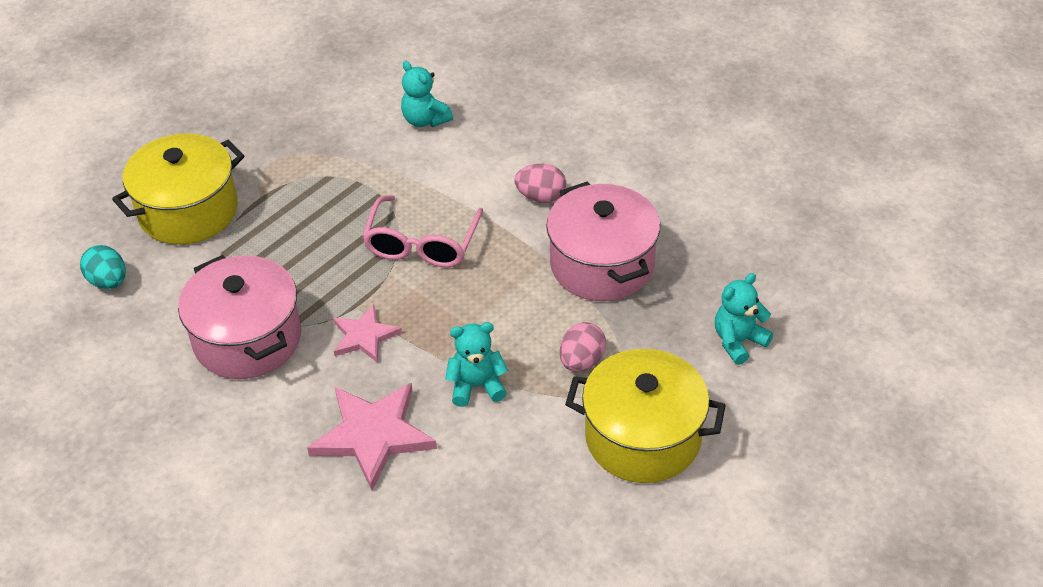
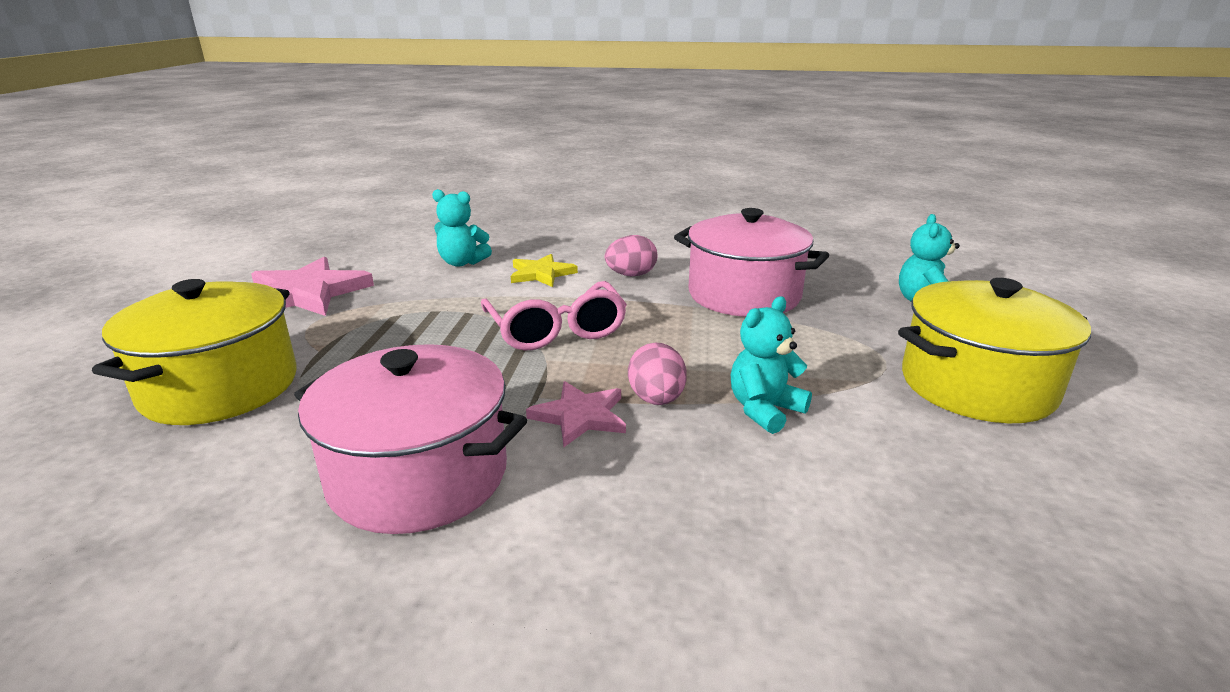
camera: 35 degrees left, 20 degrees down
(108, 281) = (117, 495): turquoise egg -> none
(373, 435) = (713, 505): pink star -> pink star (306, 293)
(473, 164) = (541, 274): none -> yellow star
(581, 361) = (830, 355): pink egg -> pink egg (656, 399)

